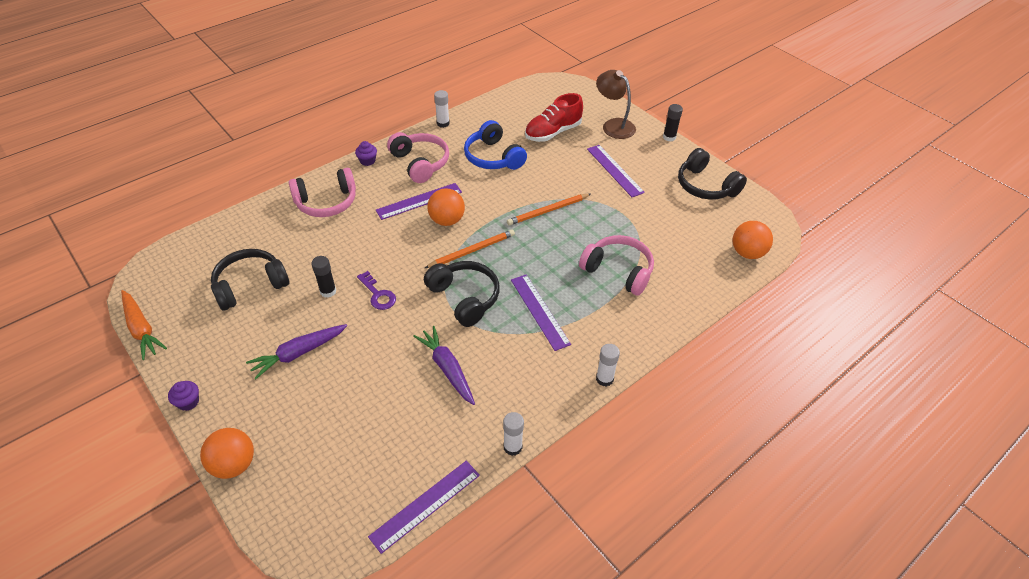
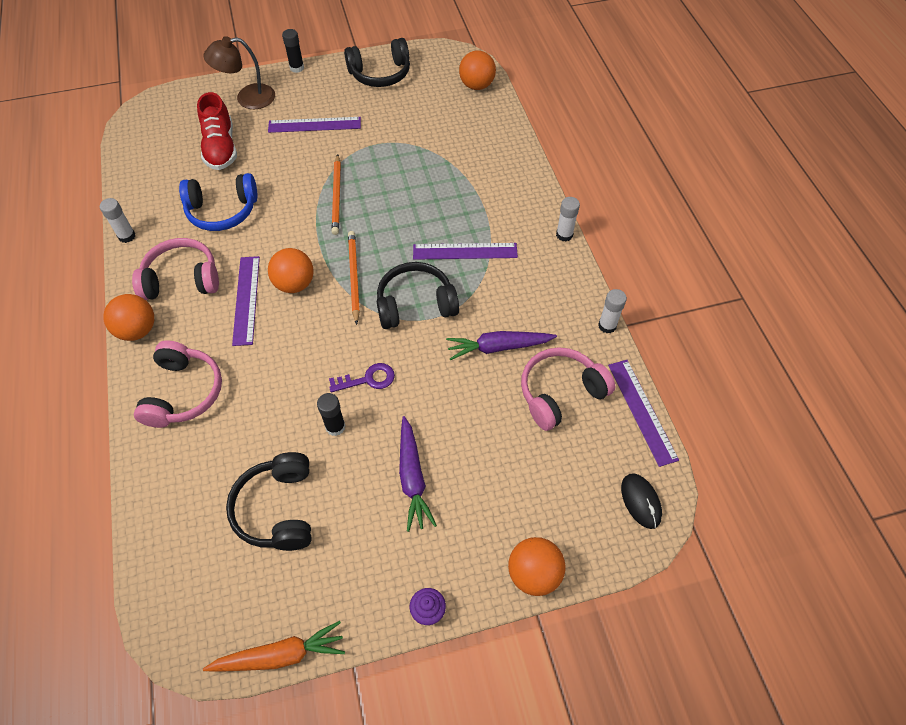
camera: 65 degrees left, 10 degrees up
(325, 530) = (640, 501): none -> black mouse
(367, 161) = (138, 330): purple cupcake -> orange ball
(618, 271) = (448, 176): pink headphones -> pink headphones (560, 393)

